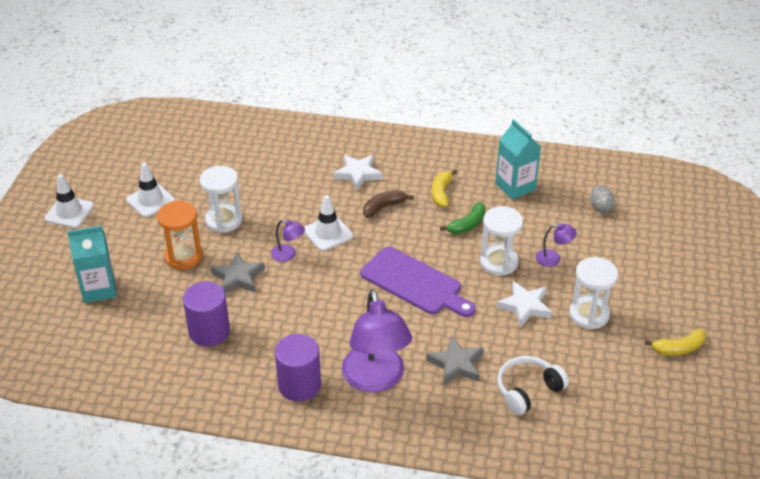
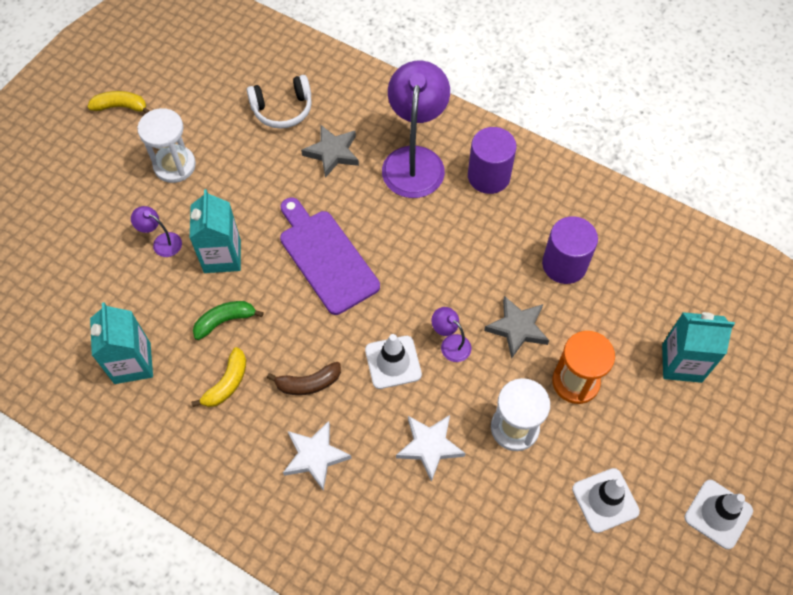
camera: 160 degrees left, 20 degrees up
(498, 262) = (222, 256): white hourglass -> turquoise carton
(525, 306) = (230, 193): white star -> white star (429, 446)
(600, 207) = (58, 296): grey egg -> none

